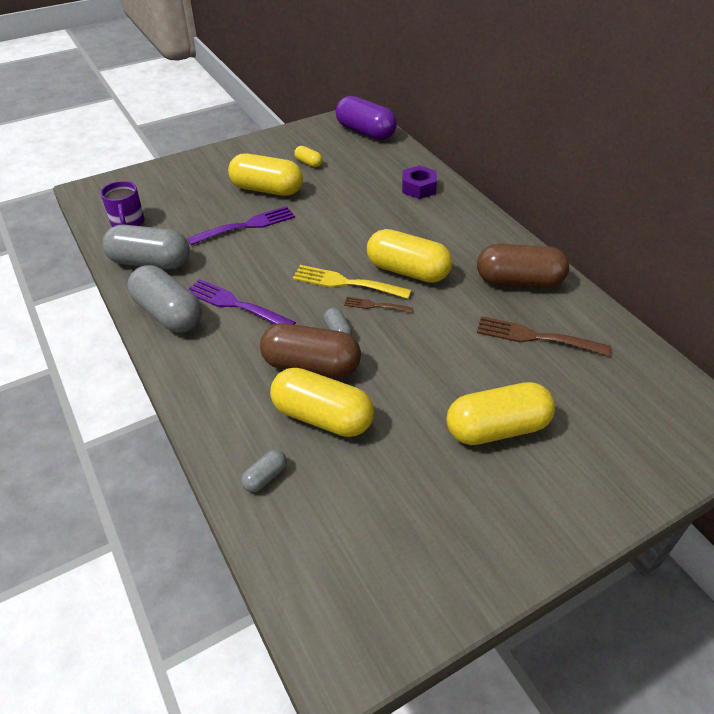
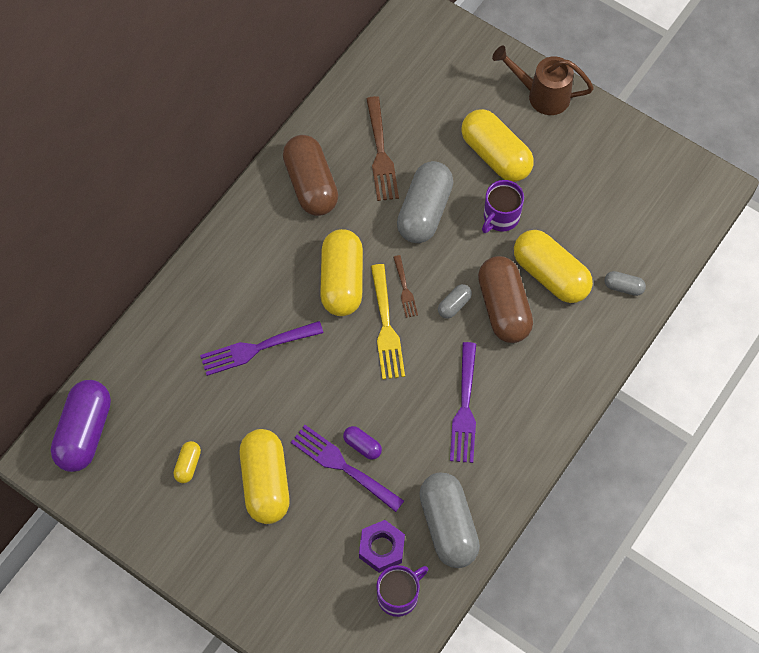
camera: 115 degrees left, 20 degrees up
(168, 314) = (507, 459): grey capsule -> grey capsule (424, 211)
(253, 239) = (362, 445): none -> purple capsule
(322, 417) = (550, 275): yellow capsule -> yellow capsule turned 45 degrees counterclockwise
(376, 212) = (257, 348): none -> purple fork
(414, 402) = (500, 217): none -> purple mug
(418, 188) = (190, 323): purple nut -> purple nut (381, 548)
(570, 510) = (542, 95): none -> brown watering can

